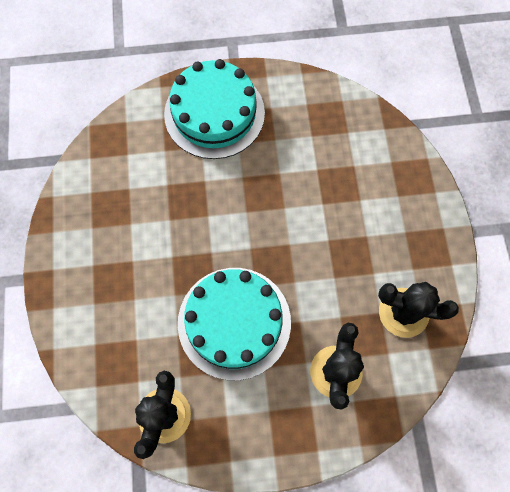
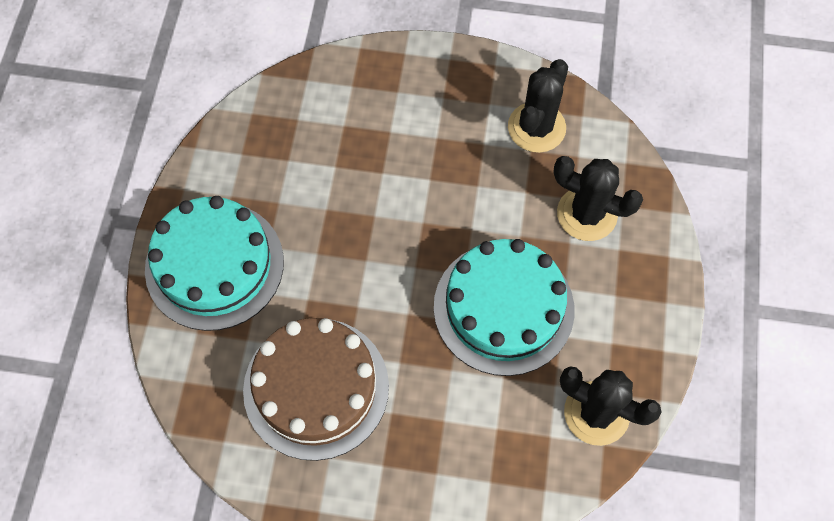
camera: 75 degrees left, 5 degrees down
(139, 205) = (316, 388): none -> brown cake

